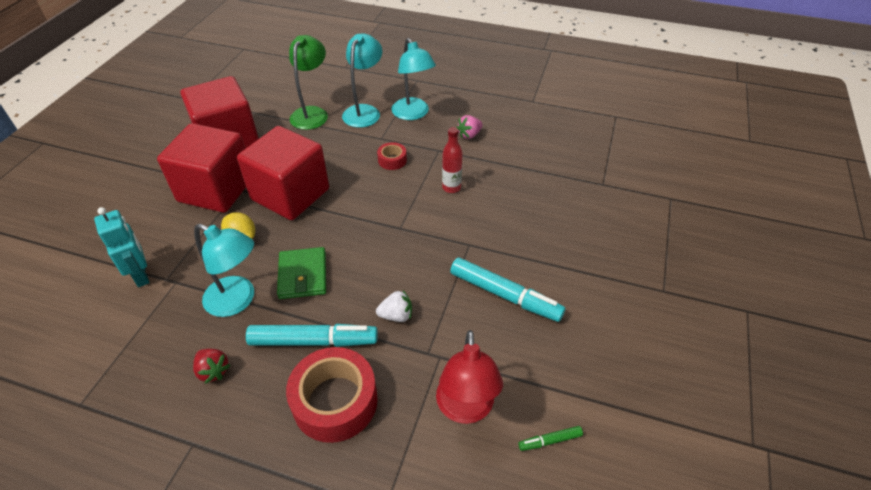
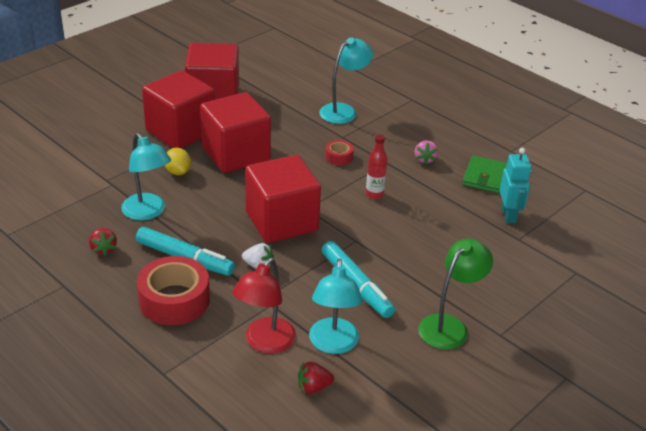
camera: 25 degrees right, 10 degrees down
(141, 275) = (91, 171): turquoise robot -> turquoise robot (509, 215)
(303, 275) = (206, 213): green wallet -> green wallet (485, 177)
(312, 113) = (297, 98): green lamp -> green lamp (449, 326)
(385, 252) = (281, 221): none -> red cube
(413, 114) = (386, 126): turquoise lamp -> turquoise lamp (333, 344)
(469, 135) = (425, 159): pink strawberry -> pink strawberry turned 75 degrees counterclockwise
(550, 440) = (313, 387): green marker -> red strawberry

